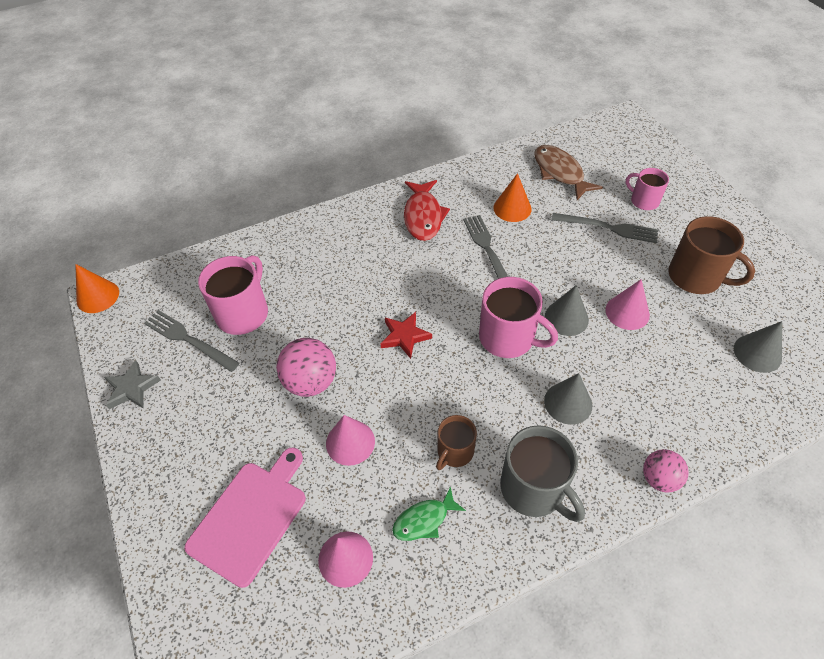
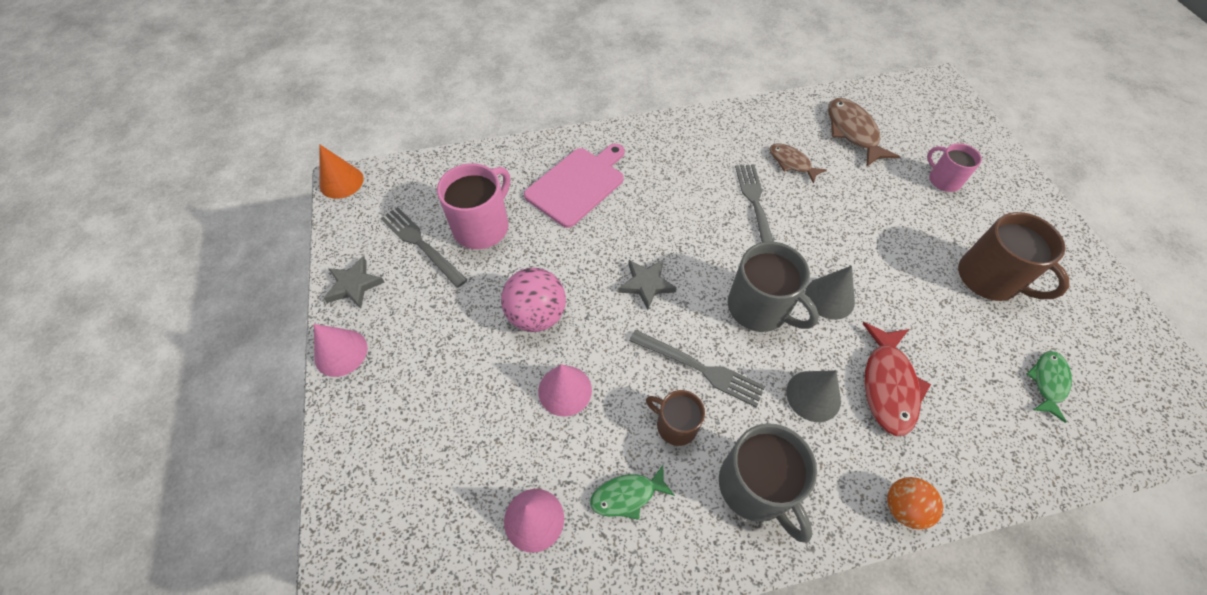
camera: 10 degrees right, 5 degrees up
(251, 517) = (444, 451): pink cutting board -> pink cutting board (577, 184)
(405, 336) = (646, 284): red star -> grey star
(423, 216) = (692, 155): red fish -> red fish (888, 385)
(454, 452) = (675, 425): brown mug -> brown mug turned 75 degrees clockwise
(508, 338) = (759, 308): pink mug -> grey mug
(512, 208) = (791, 163): orange cone -> brown fish
(608, 228) = (896, 204): grey fork -> grey fork (700, 368)
(627, 312) = (901, 304): pink cone -> pink cone (341, 352)
(659, 479) = (903, 507): pink ball -> orange ball
(757, 353) = (1048, 382): grey cone -> green fish

